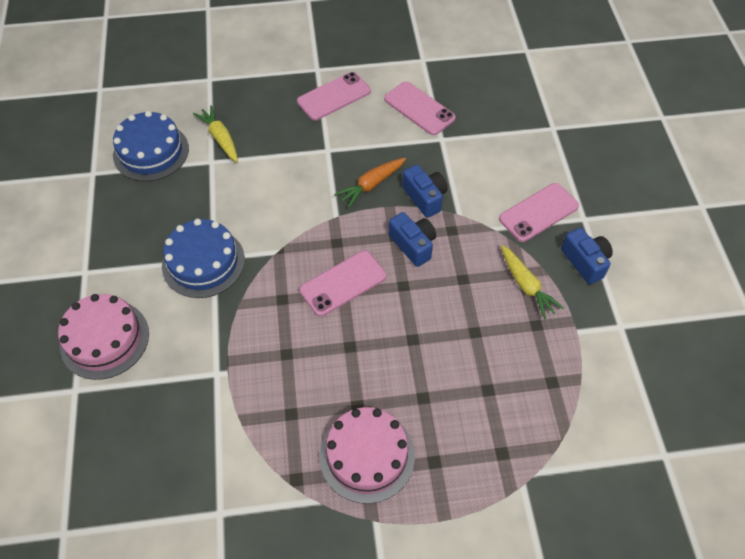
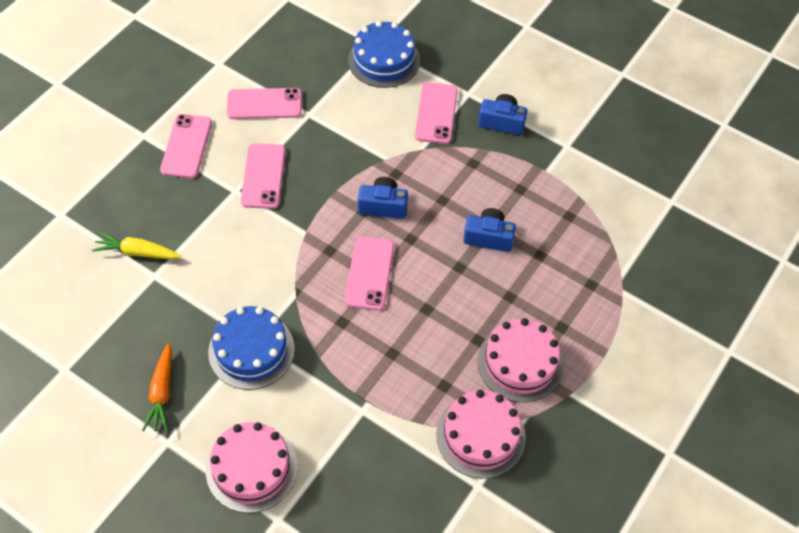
camera: 50 degrees left, 0 degrees up
(151, 152) = (92, 311): blue cake -> blue cake (384, 60)
(268, 478) = (480, 436): none -> pink cake
(357, 155) = (263, 176): none -> pink phone
(371, 185) = (301, 189): orange carrot -> orange carrot (162, 393)
(425, 197) = (350, 166): blue camera -> blue camera (488, 237)
(526, 285) = (485, 169): yellow carrot -> none

